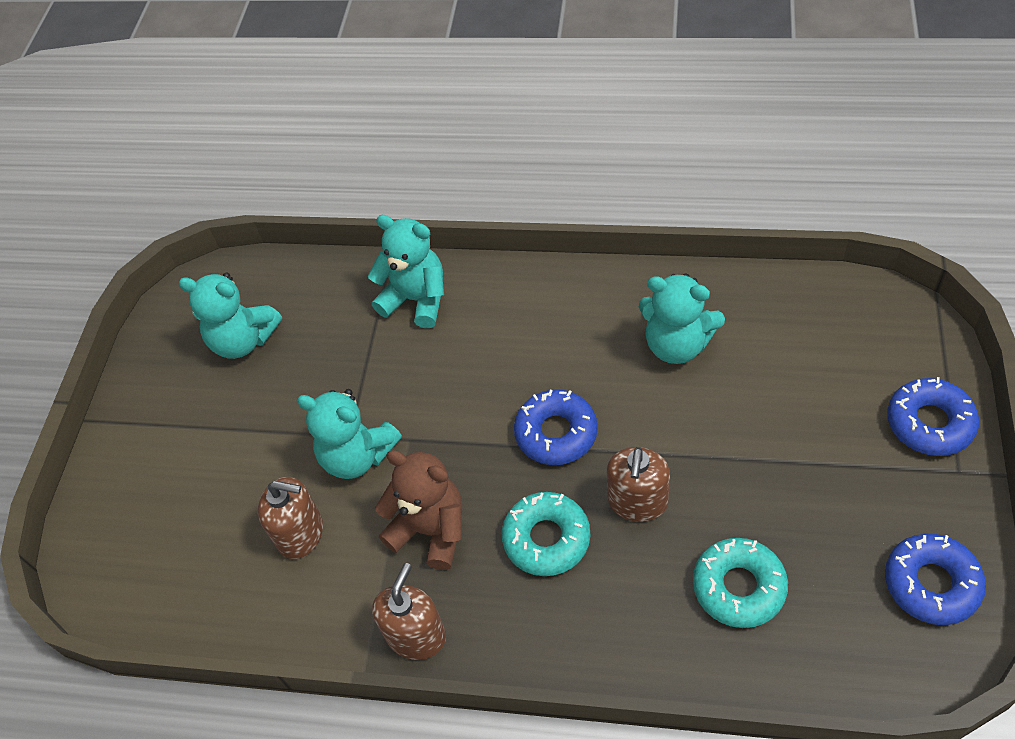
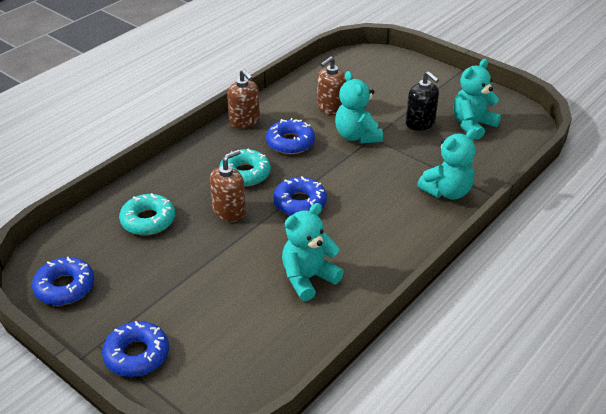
camera: 115 degrees right, 15 degrees down
(274, 399) = (420, 123): none -> black soap dispenser
(357, 456) = (357, 136): turquoise teddy bear -> turquoise teddy bear turned 75 degrees counterclockwise
(430, 530) = (290, 142): brown teddy bear -> blue donut
(637, 501) = (229, 211): brown soap dispenser -> brown soap dispenser turned 90 degrees clockwise

